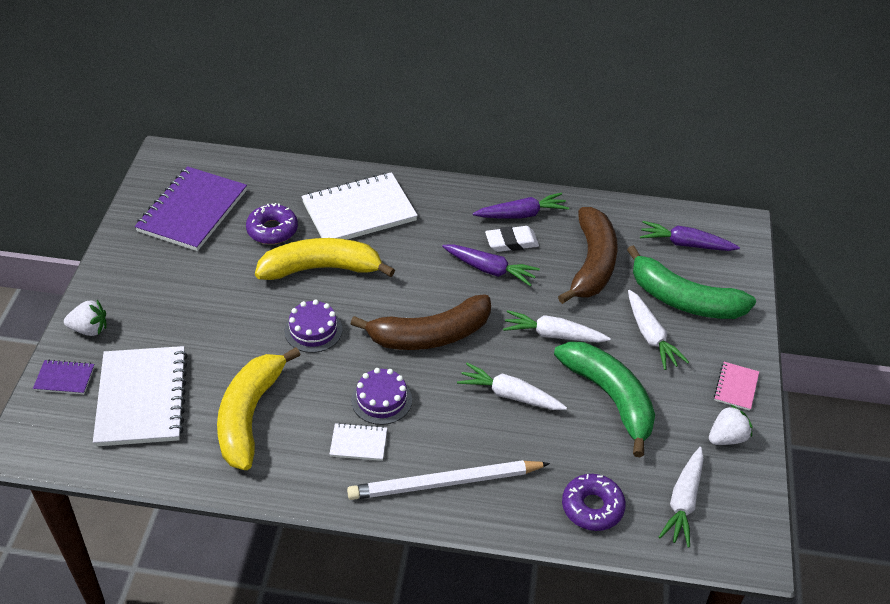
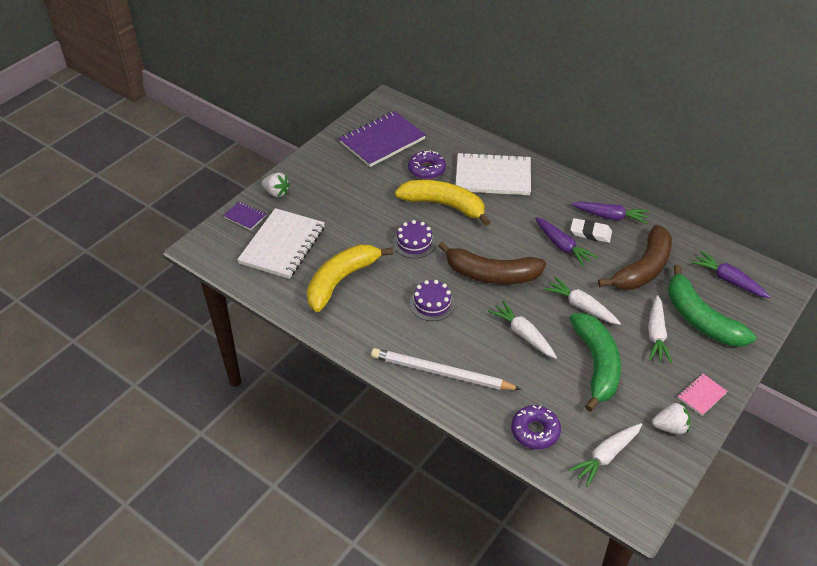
camera: 30 degrees right, 0 degrees up
(358, 443) = (399, 325): white notebook -> none

